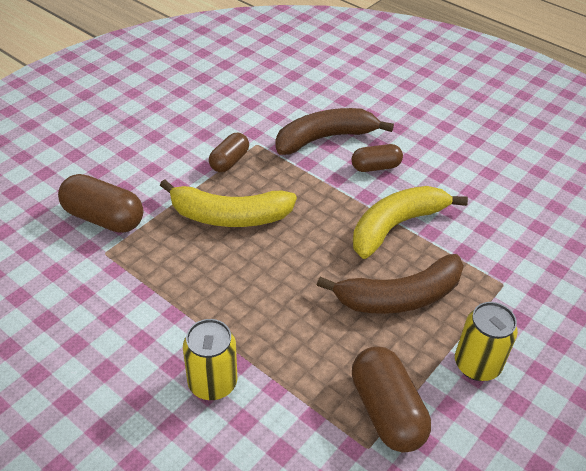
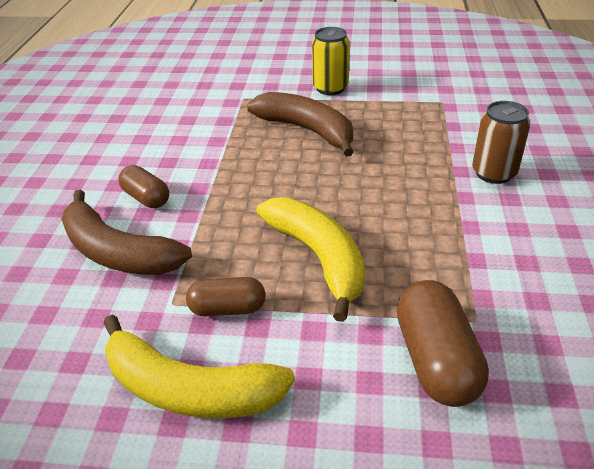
camera: 120 degrees left, 5 degrees down
(212, 383) = (493, 173): yellow can -> brown can
(386, 411) = (409, 104): brown capsule -> none
(396, 225) = (226, 158): yellow banana -> yellow banana (189, 389)

